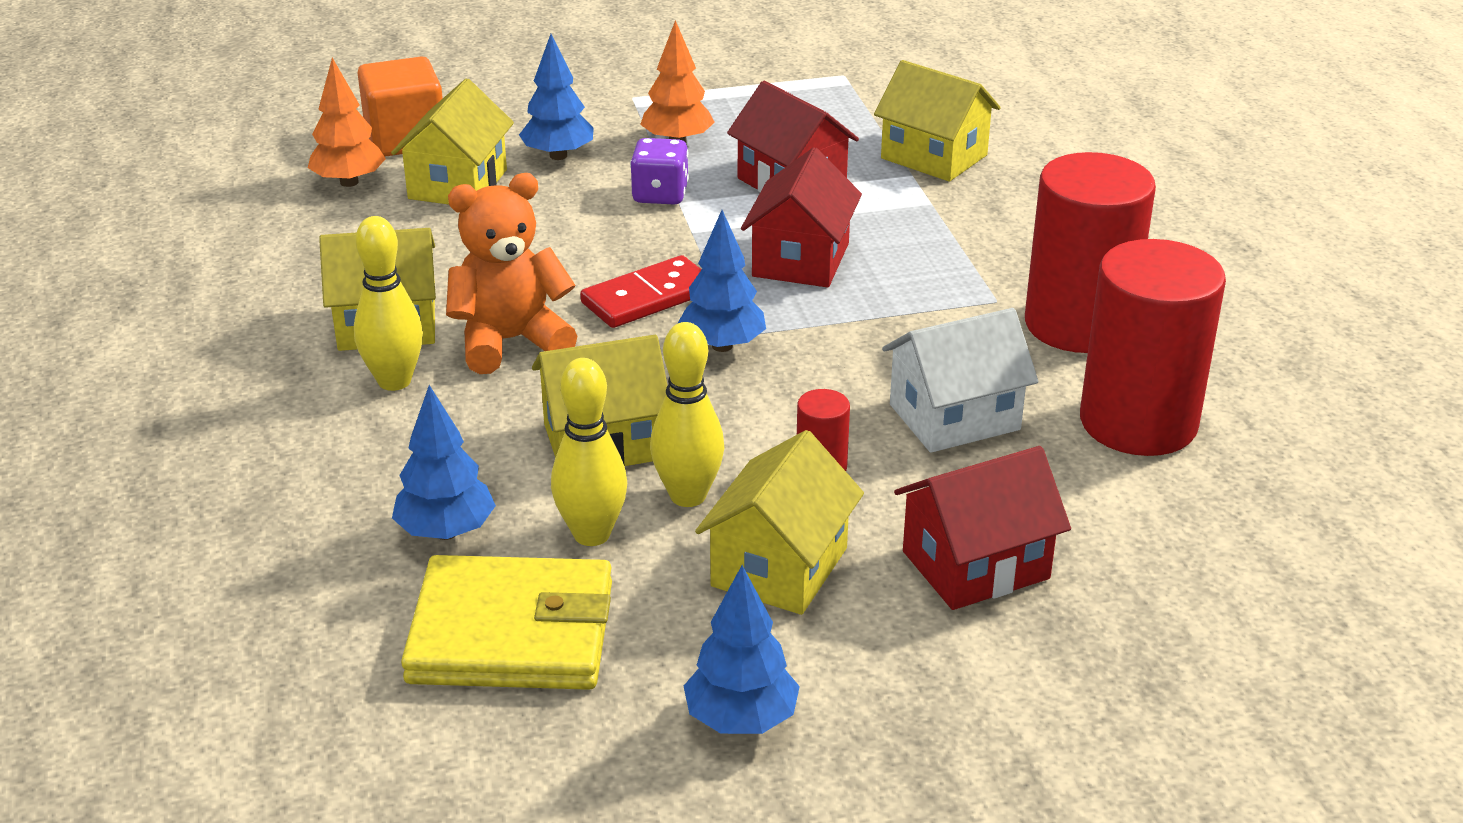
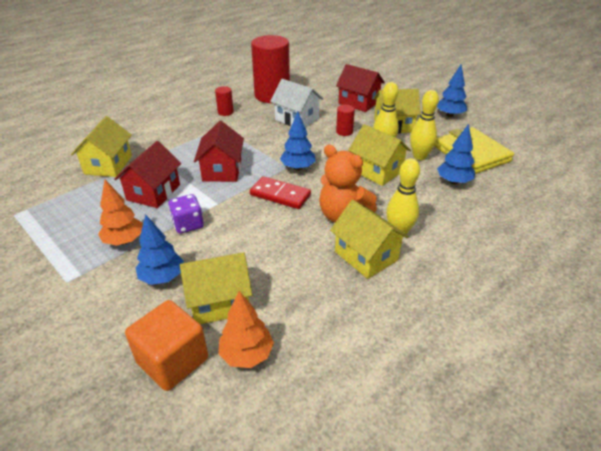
camera: 120 degrees left, 5 degrees up
(800, 260) = (222, 170): red house -> red house turned 75 degrees counterclockwise
(1078, 325) = (225, 112): red cylinder -> red cylinder, size x0.42

